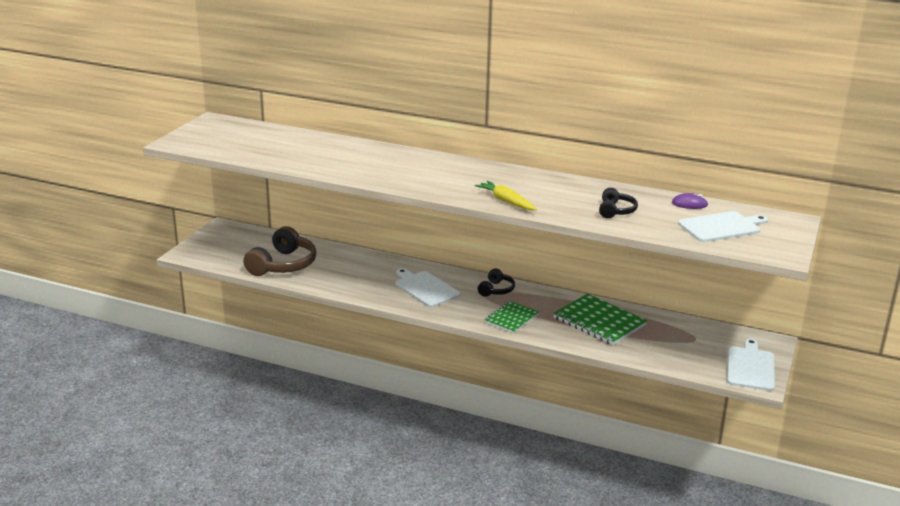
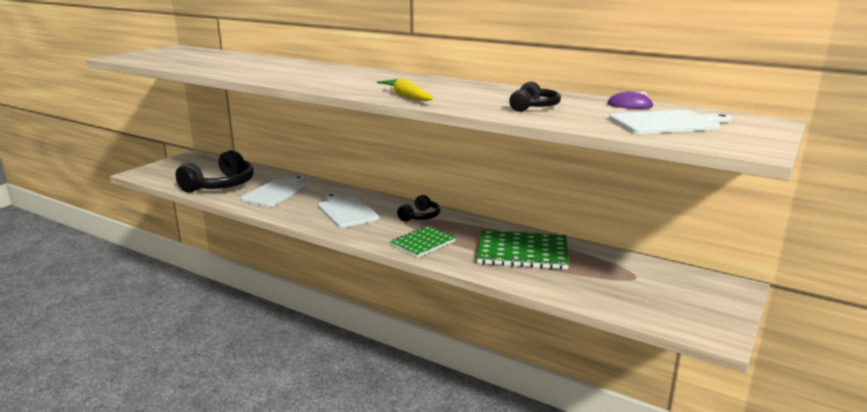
camera: 10 degrees right, 5 degrees down
(283, 265) = (220, 185): brown headphones -> black headphones
(599, 321) = (522, 252): green notebook -> green notebook turned 45 degrees counterclockwise
(750, 367) = (704, 314): white cutting board -> white cutting board (276, 192)

